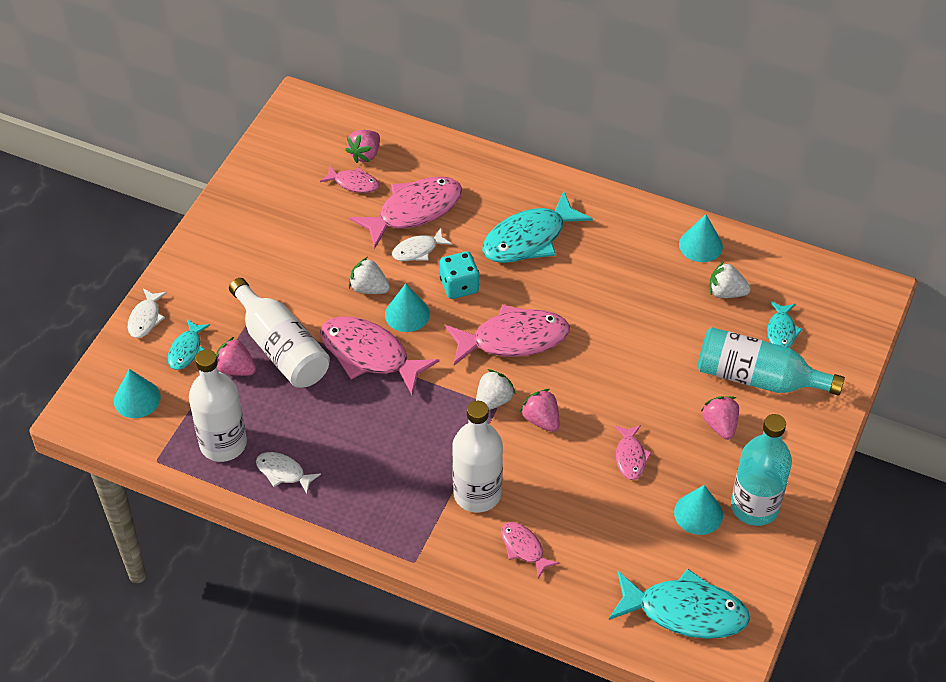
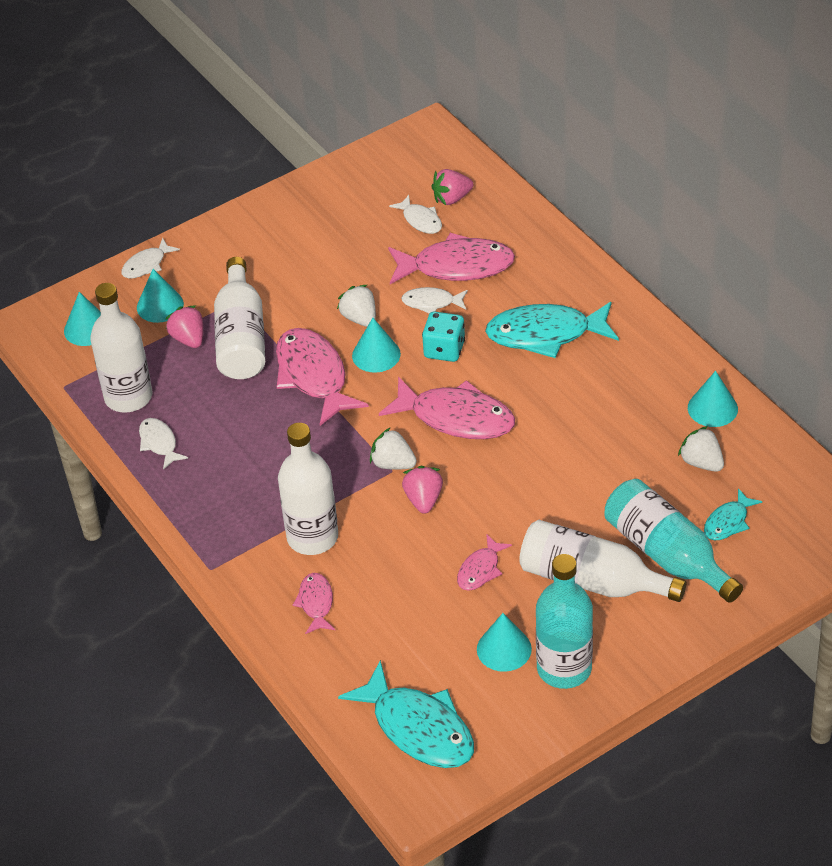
camera: 35 degrees right, 5 degrees down
(186, 350) = (160, 305): turquoise fish -> turquoise cone
(354, 183) = (420, 220): pink fish -> white fish
(493, 401) = (393, 464): white strawberry -> white strawberry turned 135 degrees counterclockwise
(720, 425) = (592, 580): pink strawberry -> white bottle

